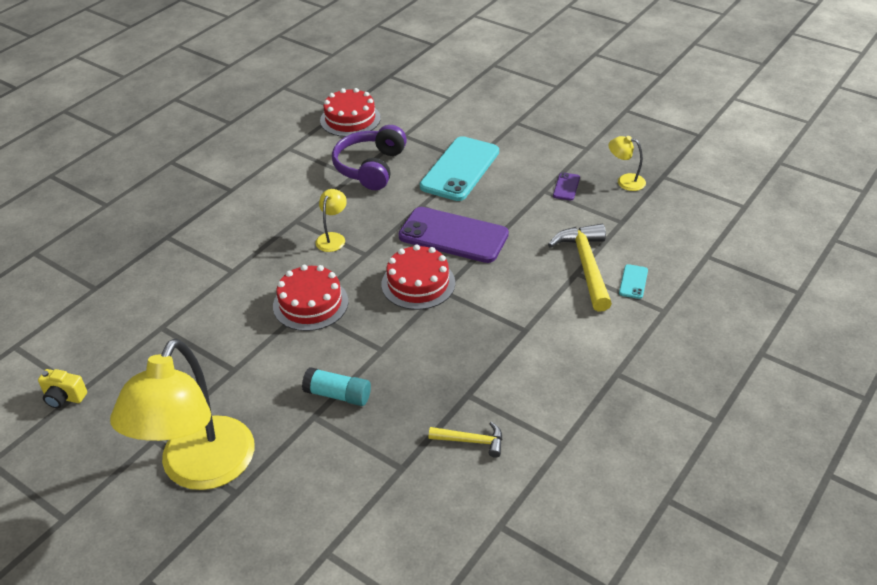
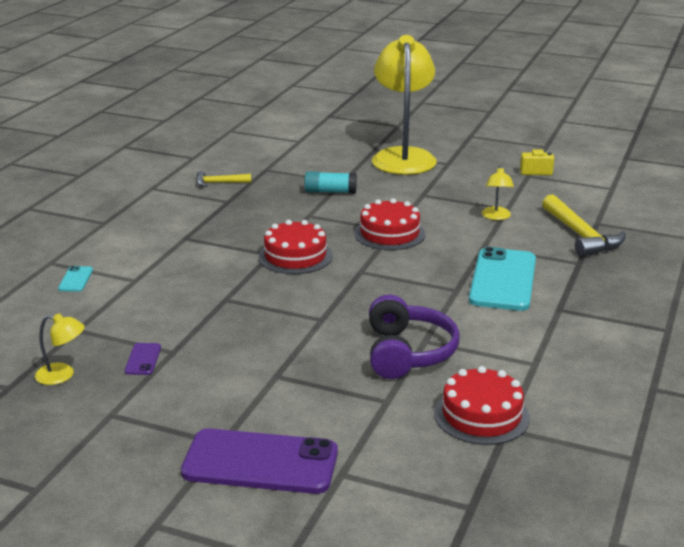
camera: 165 degrees right, 15 degrees down
(333, 238) = (404, 280): yellow lamp -> yellow lamp (496, 217)
(453, 235) = (273, 296): purple phone -> purple phone (260, 462)
(460, 169) = (288, 364): turquoise phone -> turquoise phone (503, 280)
(586, 266) = (124, 286): yellow hammer -> yellow hammer (580, 235)

